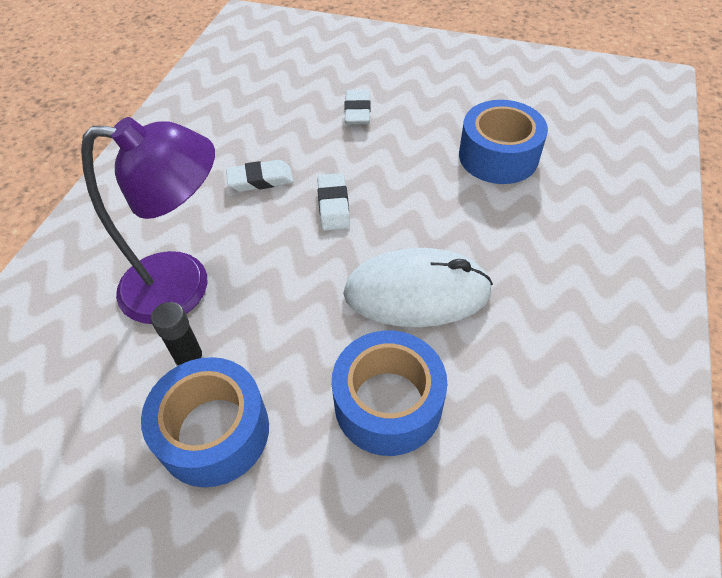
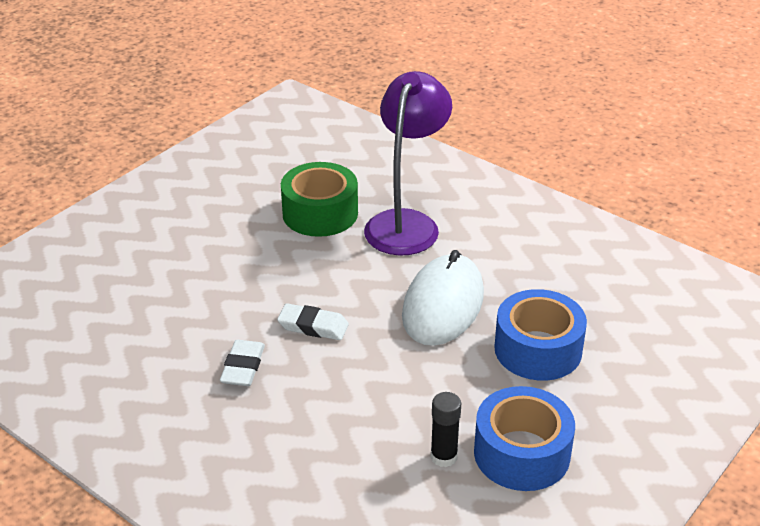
camera: 70 degrees left, 15 degrees down
(184, 286) = (354, 448): purple lamp -> purple lamp (406, 223)
(357, 111) = (190, 276): white eraser -> none
(498, 156) = (320, 213): blue tape -> green tape

